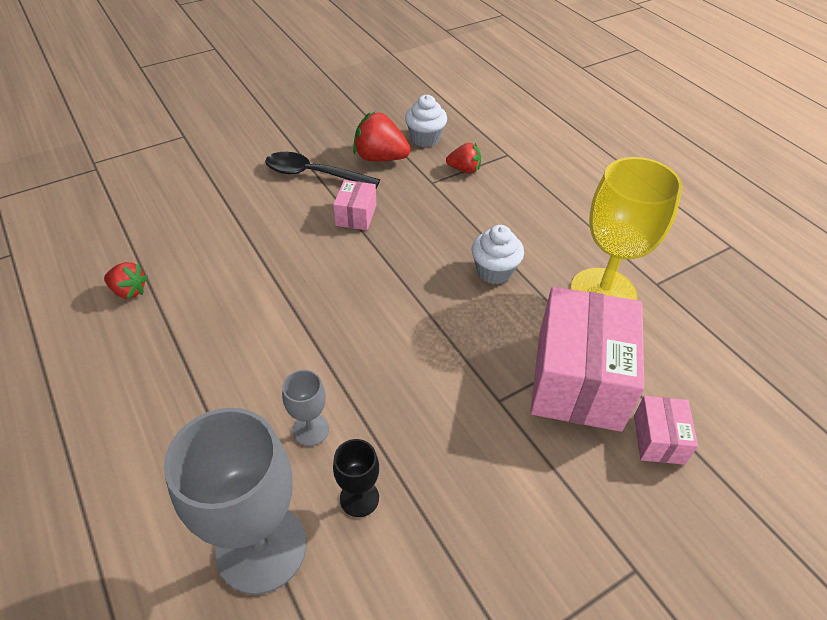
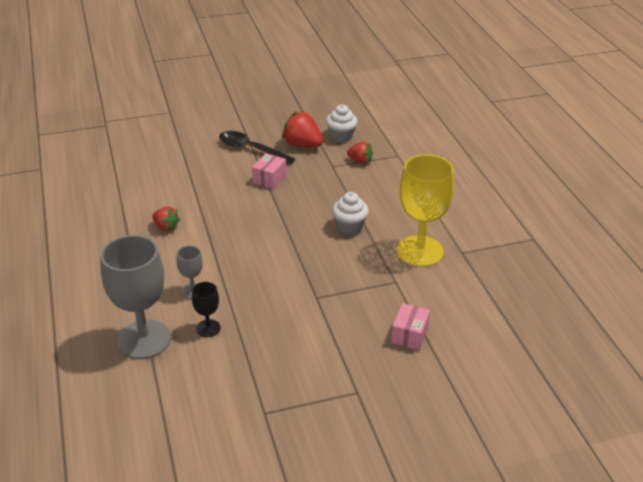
camera: 15 degrees right, 10 degrees down
(129, 291) = (107, 200): red strawberry -> red strawberry (166, 227)
(578, 379) = (374, 295): pink box -> none

